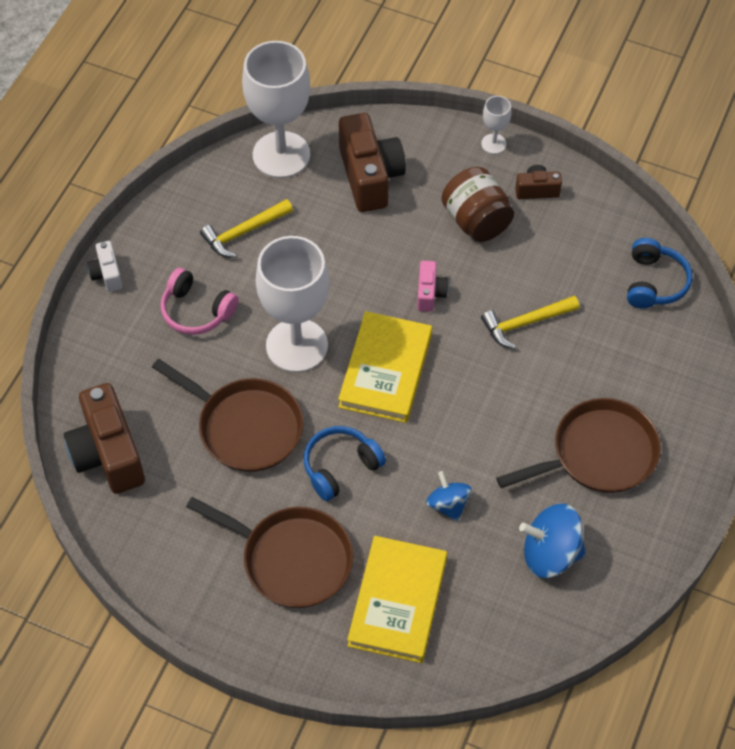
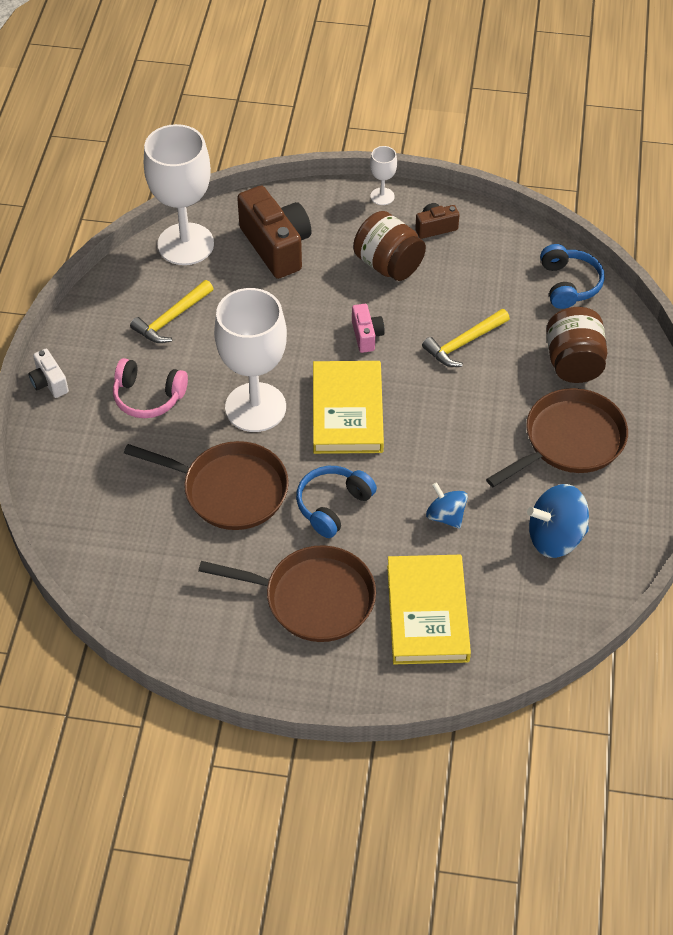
camera: 15 degrees left, 5 degrees down
(108, 454) = (102, 544): brown camera -> none
(630, 370) = (573, 363): none -> brown jar

